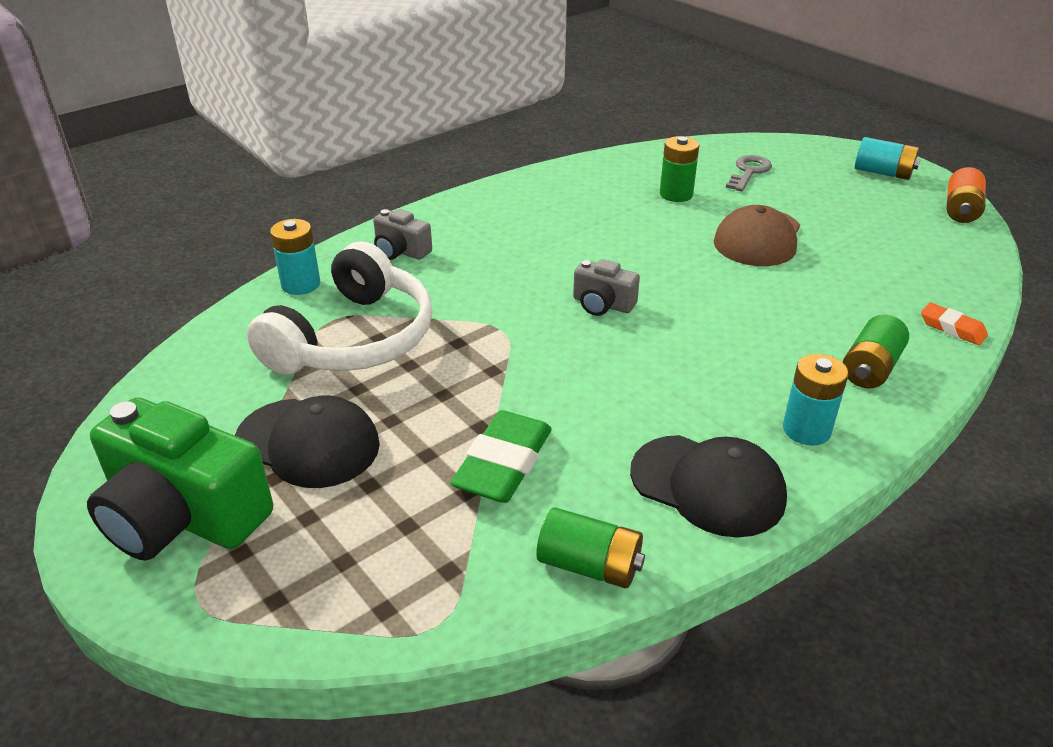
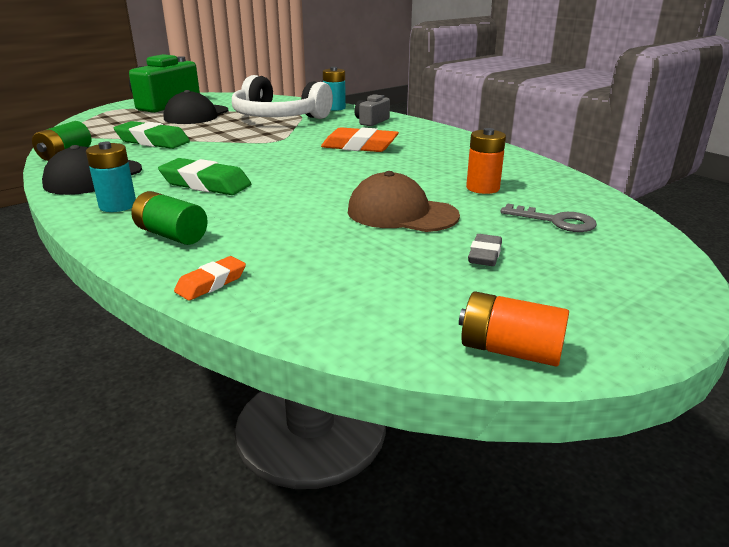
camera: 90 degrees right, 10 degrees down
(534, 260) = (359, 146): none -> orange eraser
(602, 304) = (297, 161): grey camera -> none
(676, 194) = (482, 188): green battery -> orange battery
(708, 369) = (205, 184): none -> green eraser
(830, 206) = (484, 255): none -> grey eraser
(883, 173) = (612, 305): turquoise battery -> none

